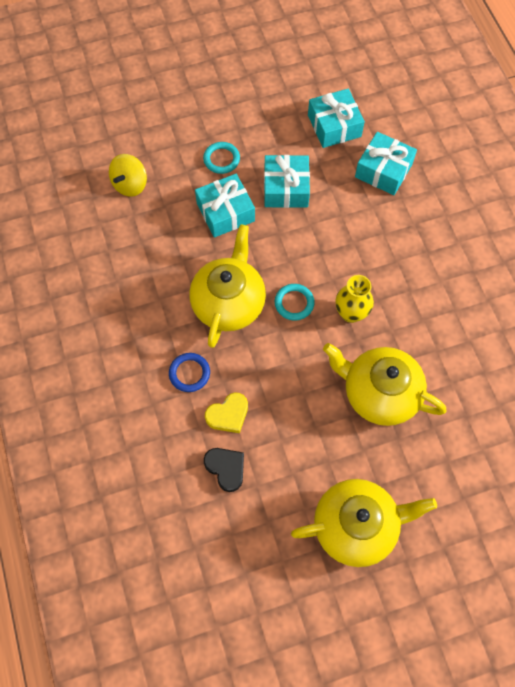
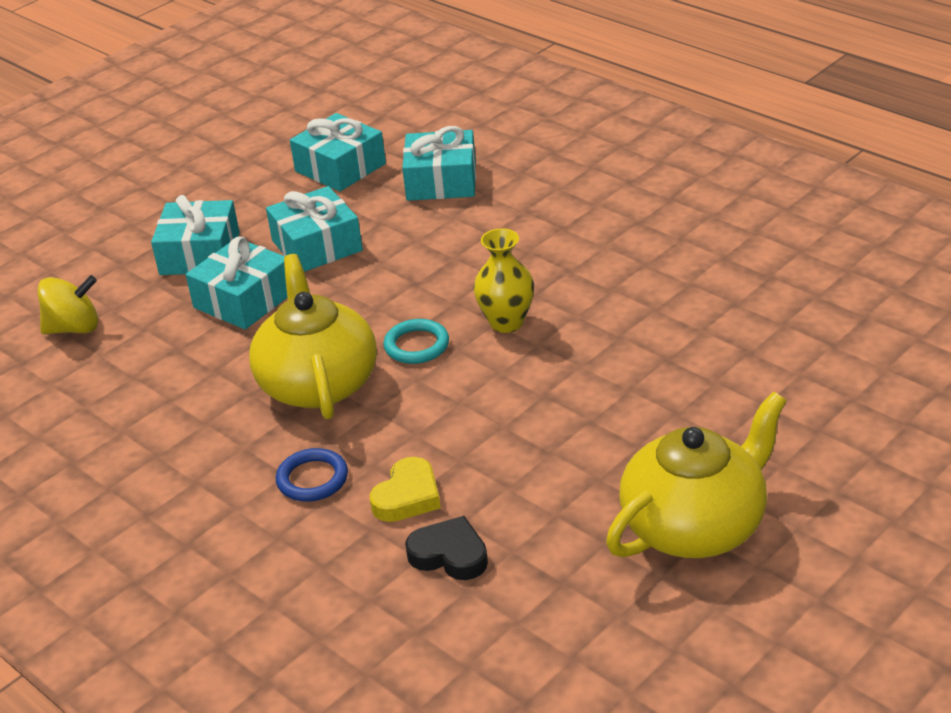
camera: 25 degrees left, 30 degrees down
(130, 185) = (74, 328): yellow spinning top -> yellow spinning top turned 105 degrees counterclockwise
(221, 159) = (200, 254): turquoise ring -> turquoise gift
(379, 393) = (611, 380): yellow teapot -> none

